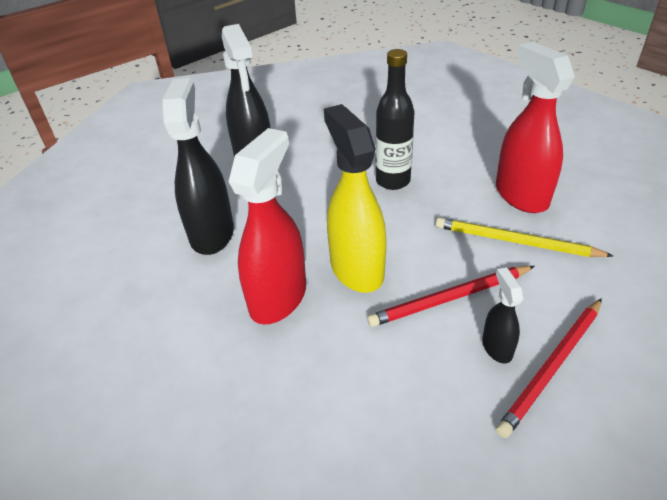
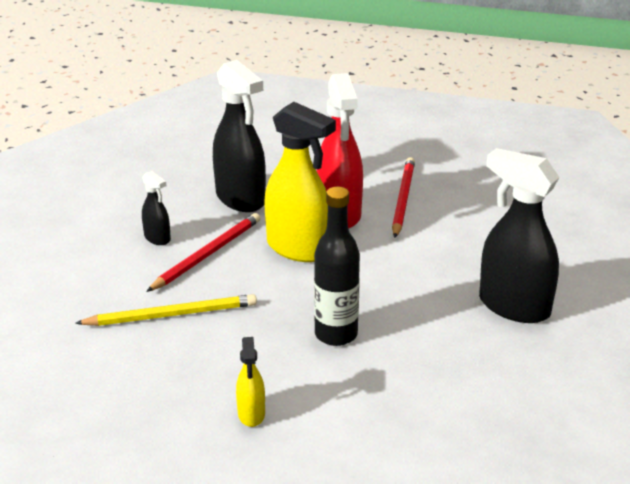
camera: 145 degrees right, 10 degrees down
(212, 233) = (448, 232): black spray bottle -> black spray bottle (241, 199)
(487, 152) = (251, 414): none -> yellow spray bottle
(521, 195) = (184, 366): red spray bottle -> none
(552, 367) = (114, 240): red pencil -> red pencil (403, 199)

